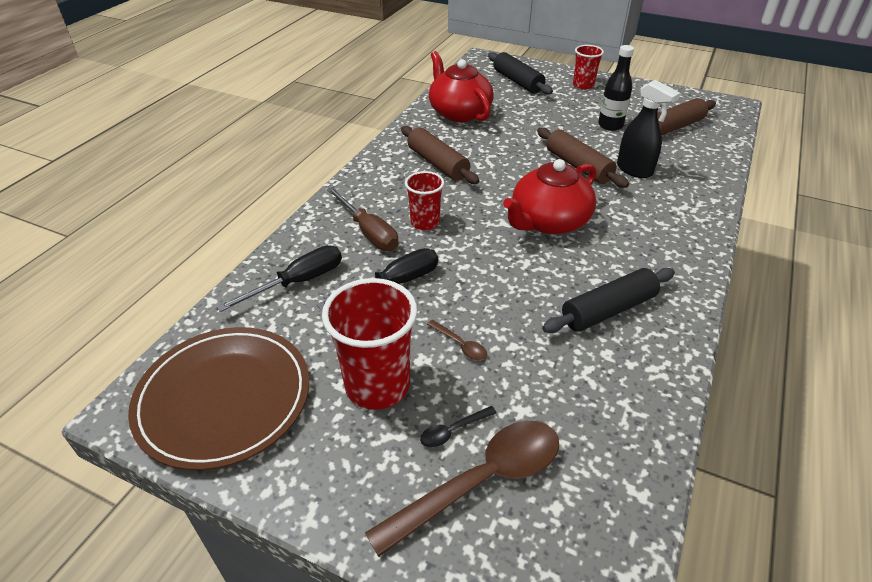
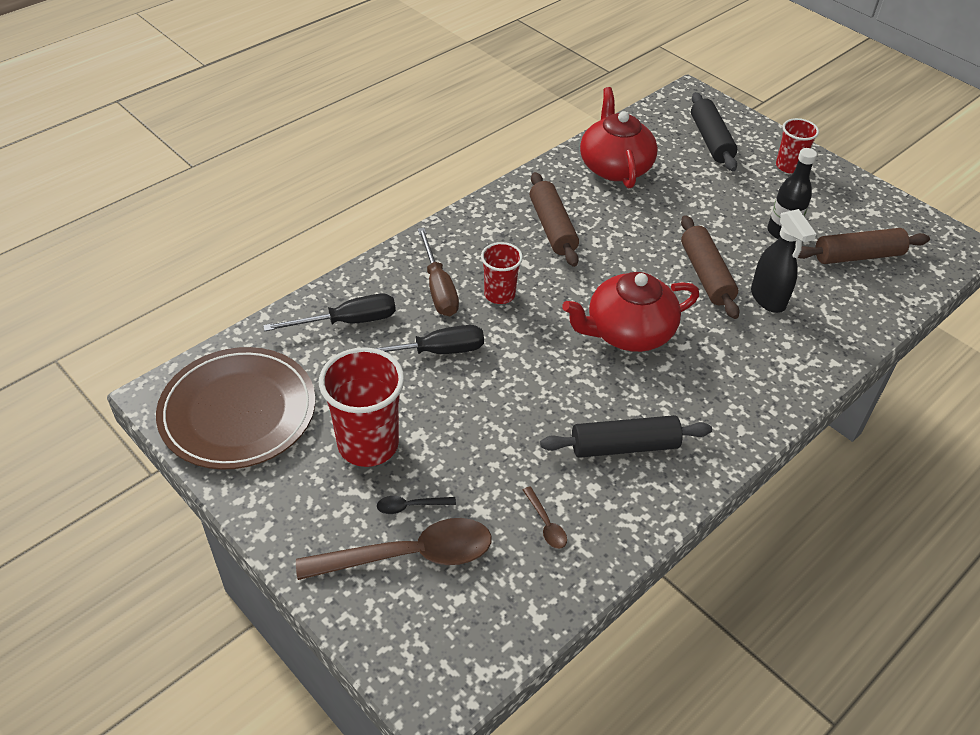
camera: 20 degrees right, 5 degrees up
(460, 345) = (461, 432): brown spoon -> brown spoon (546, 524)

